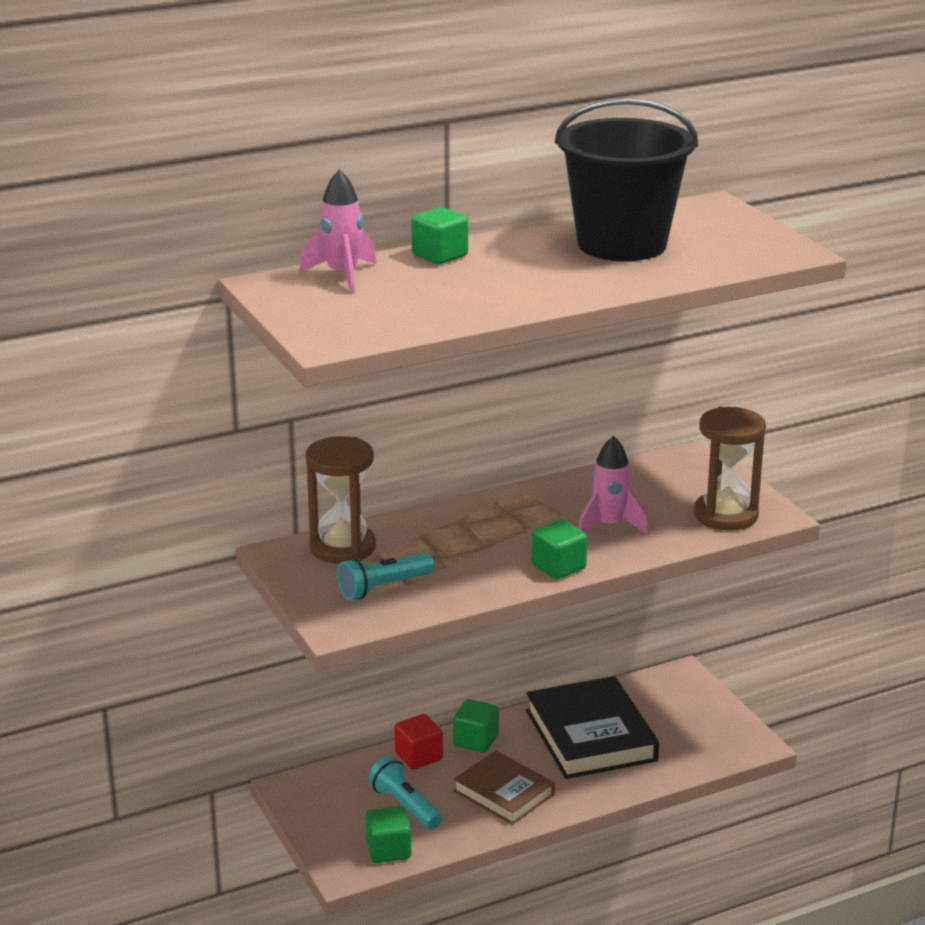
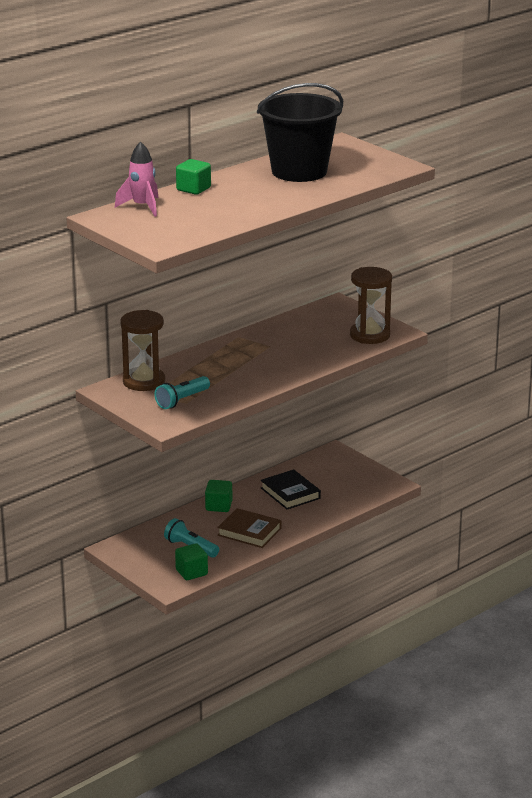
camera: 15 degrees left, 0 degrees up
(418, 756) = (186, 520): red cube -> none
(558, 567) = (282, 376): green cube -> none
(590, 735) = (290, 493): black book -> black book, size x0.63
(609, 526) = (302, 350): pink rocket -> none

